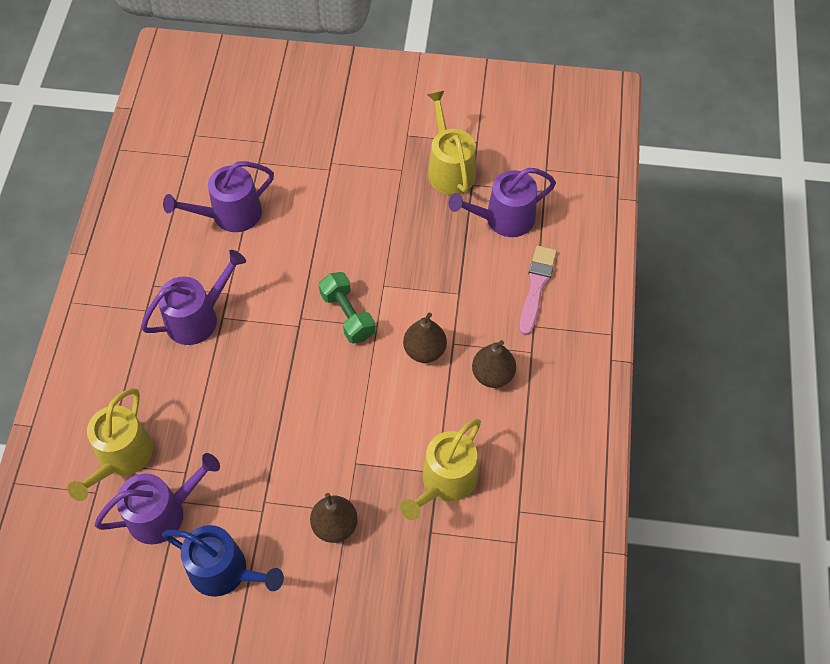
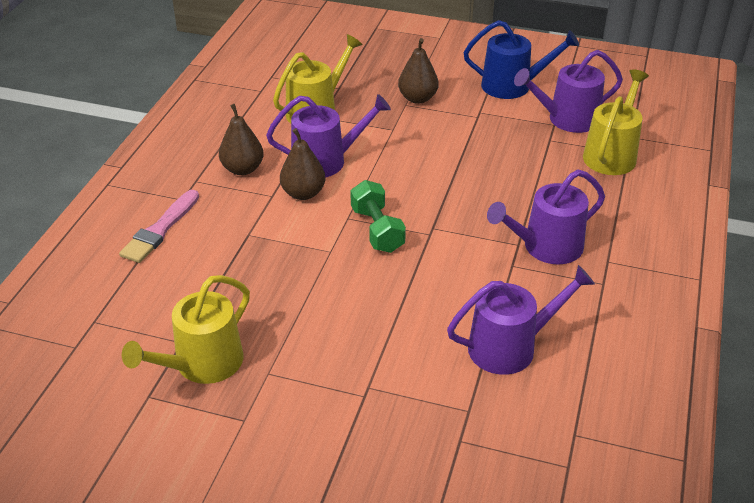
camera: 170 degrees left, 20 degrees down
(224, 571) = (512, 86): blue watering can -> blue watering can turned 150 degrees clockwise
(449, 169) = (202, 364): yellow watering can -> yellow watering can turned 45 degrees clockwise
(504, 218) = (161, 298): purple watering can -> purple watering can (325, 161)

